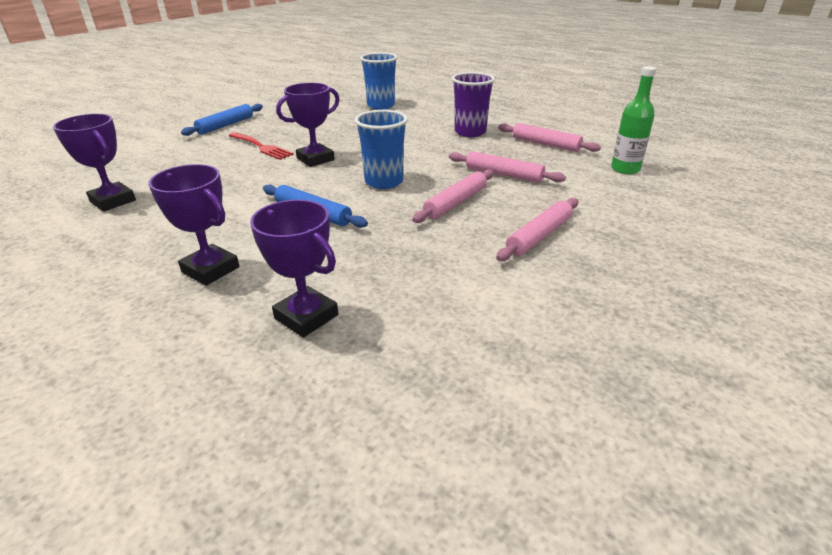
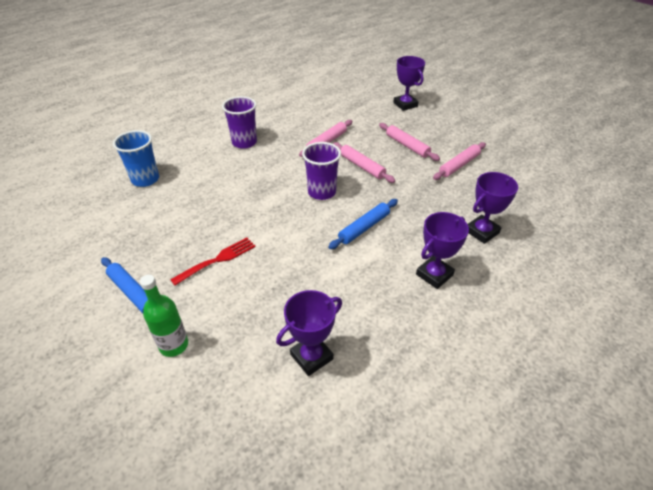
camera: 80 degrees left, 10 degrees up
(315, 159) = (264, 225): purple trophy -> purple trophy (405, 105)
(384, 182) = (322, 192): blue cup -> purple cup
(545, 144) = (284, 117): pink rolling pin -> pink rolling pin (459, 165)
(625, 169) = (333, 101): green bottle -> green bottle (174, 345)

